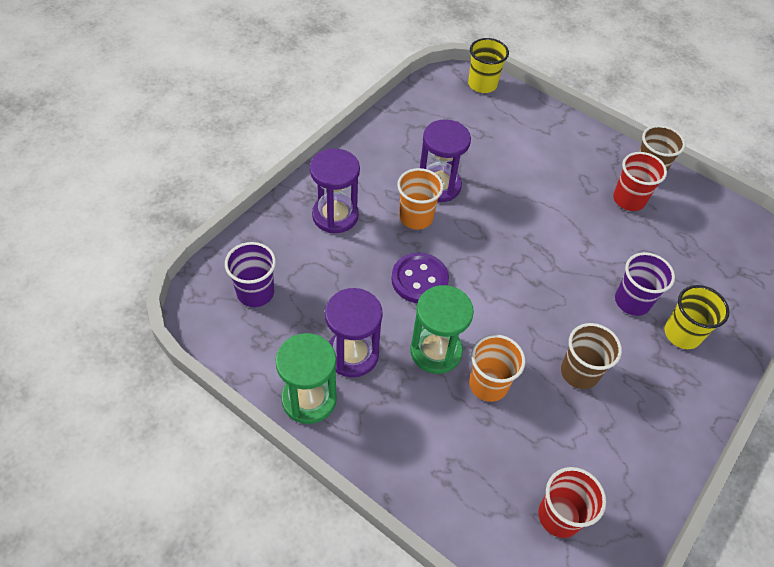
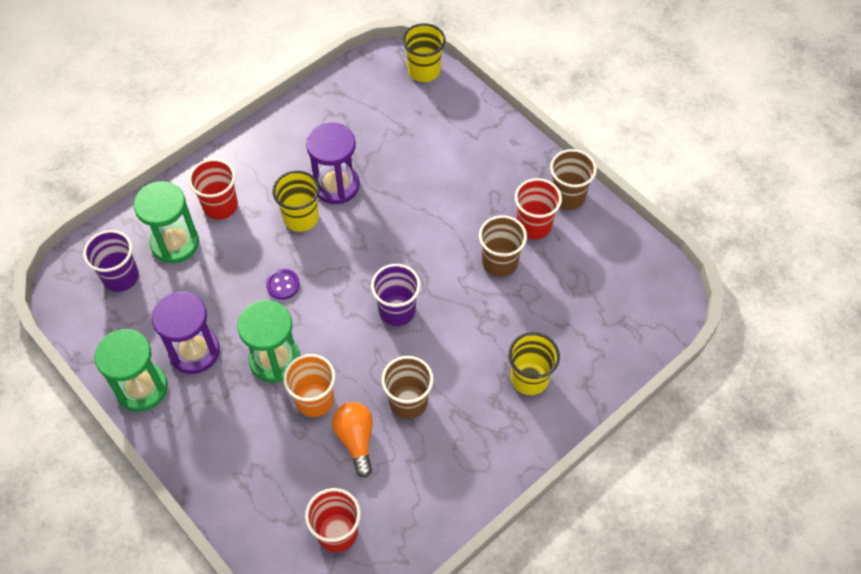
camera: 15 degrees right, 5 degrees up
(301, 254) = (175, 243): none -> green hourglass
(335, 215) = (220, 206): purple hourglass -> red cup
(416, 217) = (301, 218): orange cup -> yellow cup
(419, 279) = (283, 285): purple button -> purple button, size x0.58
(543, 417) = (356, 440): none -> orange light bulb
(612, 234) = (499, 262): none -> brown cup
(632, 301) = (491, 337): purple cup -> purple cup (397, 310)

